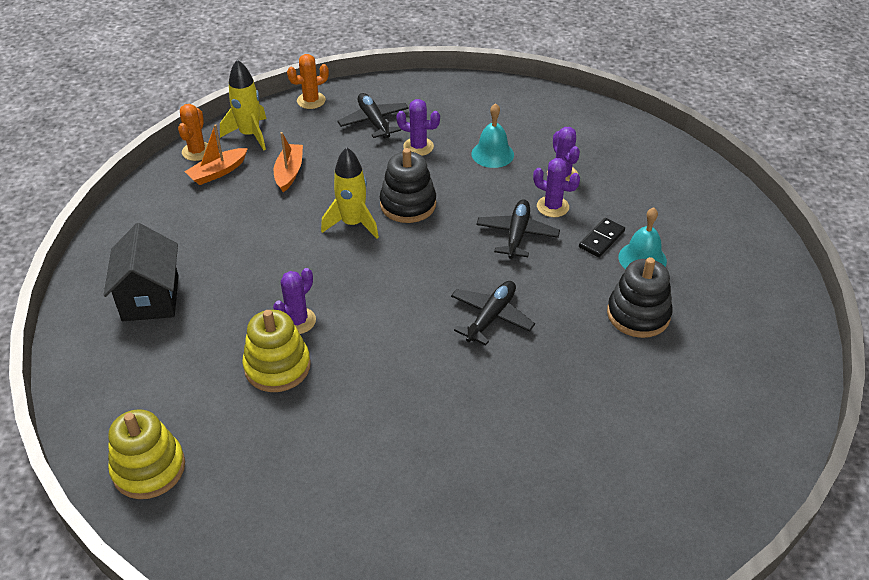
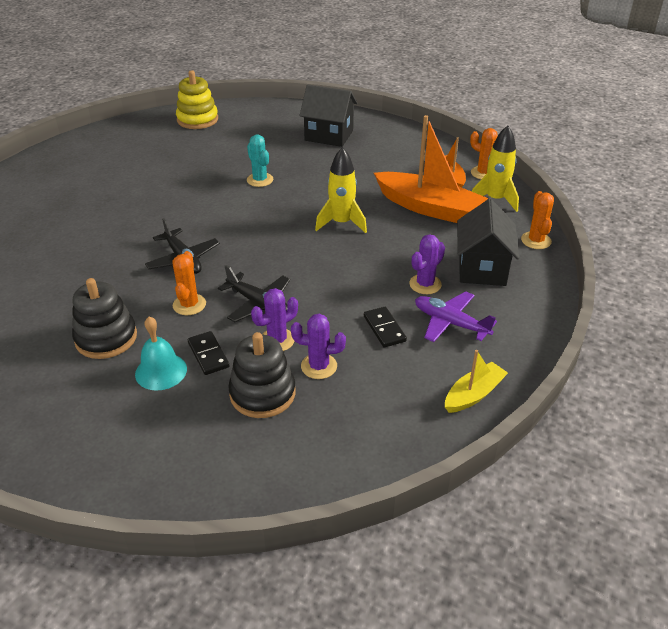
camera: 115 degrees right, 5 degrees down
(277, 366) = (228, 166): yellow stacking toy -> none
(289, 172) = (429, 208): orange boat -> orange boat, size x1.93
(297, 321) = (260, 180): purple cactus -> turquoise cactus
(374, 121) = (482, 268): black plane -> black house
(408, 204) = (345, 256): black stacking toy -> black stacking toy (262, 393)
(459, 123) = (450, 323): none -> purple plane
(492, 154) = (384, 329): turquoise bell -> black domino
(528, 98) = (473, 394): none -> yellow boat
(553, 279) = (189, 305): none -> orange cactus

